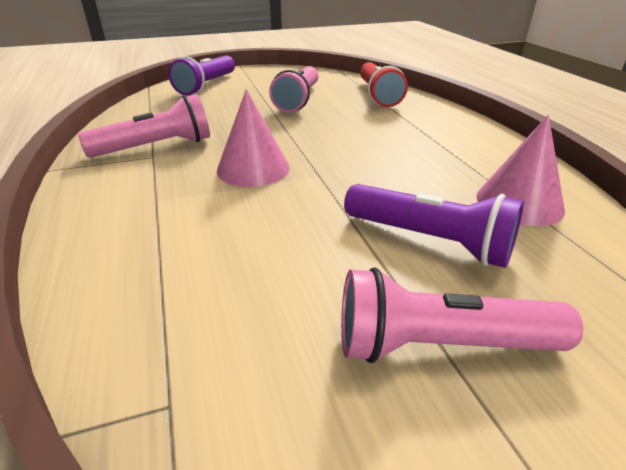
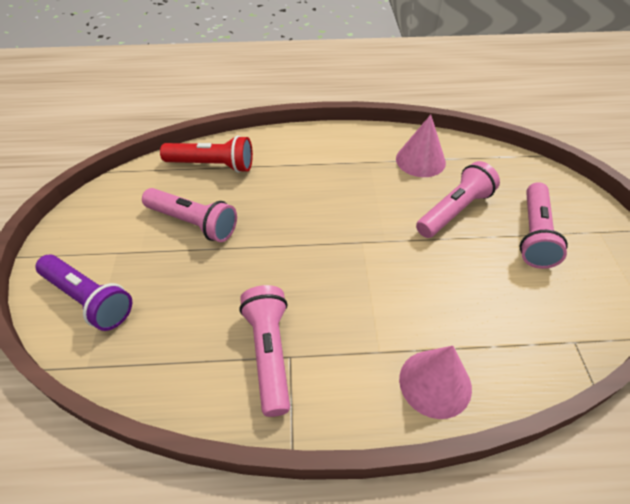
camera: 75 degrees left, 15 degrees up
(253, 169) = (340, 280): pink cone -> pink cone (435, 383)
(430, 240) = (454, 211): purple flashlight -> pink flashlight

